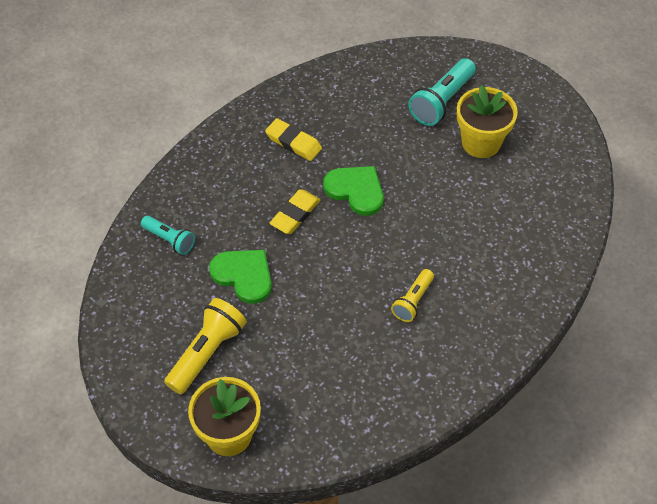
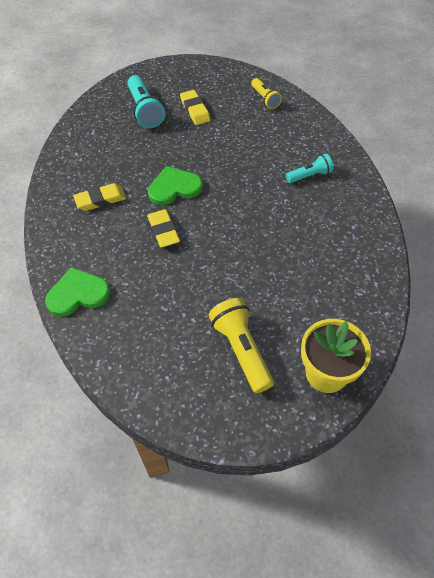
camera: 55 degrees left, 0 degrees up
(169, 240) = (115, 321): turquoise flashlight -> turquoise flashlight (309, 176)
(244, 275) = (190, 289): green heart -> green heart (78, 294)
(413, 301) = (289, 205): yellow flashlight -> yellow flashlight (265, 99)
(481, 142) = (195, 110): yellow flower pot -> yellow eraser

